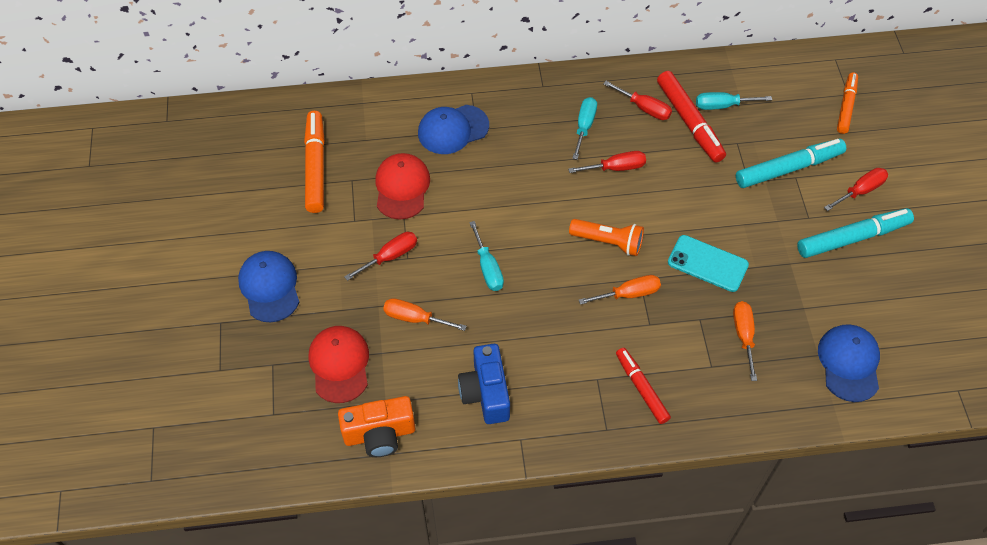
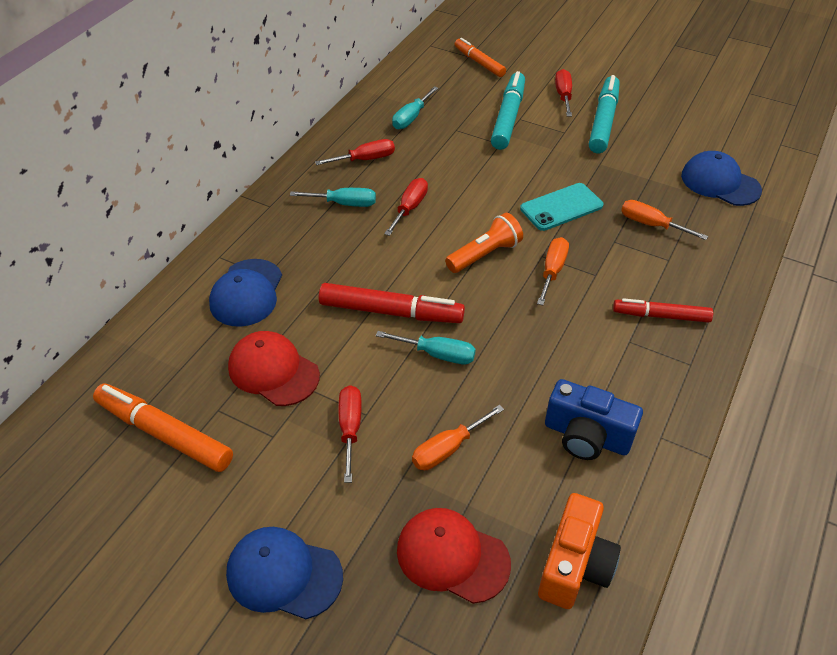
camera: 55 degrees left, 10 degrees down
(584, 126) = (344, 204): turquoise screwdriver -> turquoise screwdriver turned 135 degrees clockwise
(689, 122) = (407, 143): red marker -> red marker (391, 312)

